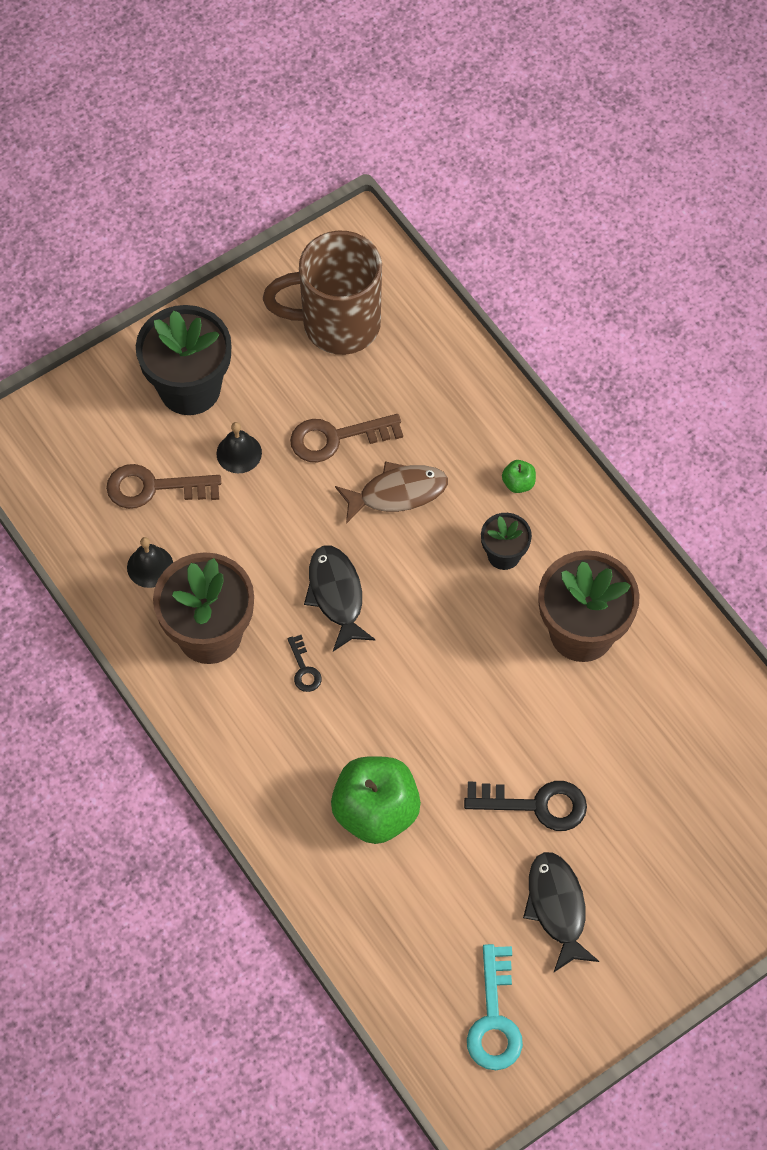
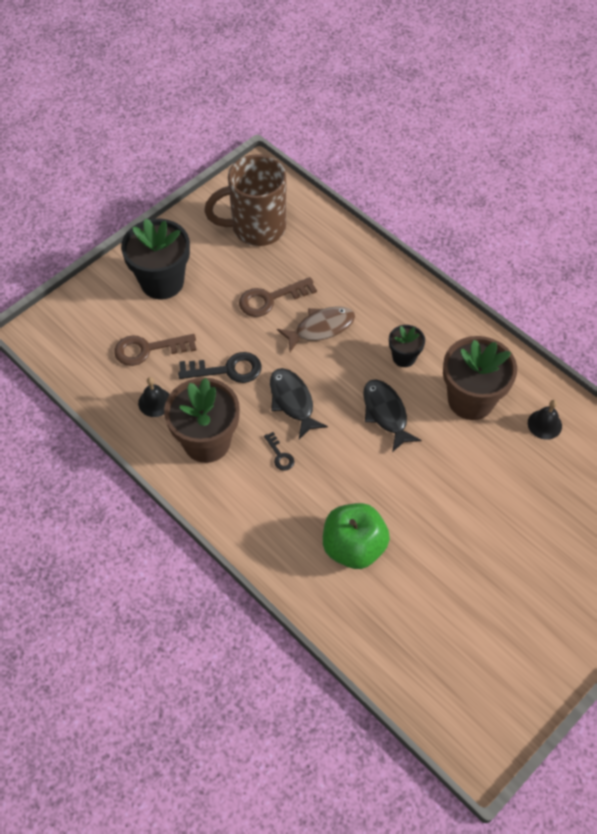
camera: 10 degrees left, 5 degrees down
(239, 453) = (204, 318): black bell -> black bell (544, 424)
(494, 1018) = (477, 685): turquoise key -> none
(518, 483) = (402, 310): green apple -> none
(536, 804) = (468, 523): black key -> black key (227, 369)
(557, 907) = (502, 594): black fish -> black fish (385, 413)

